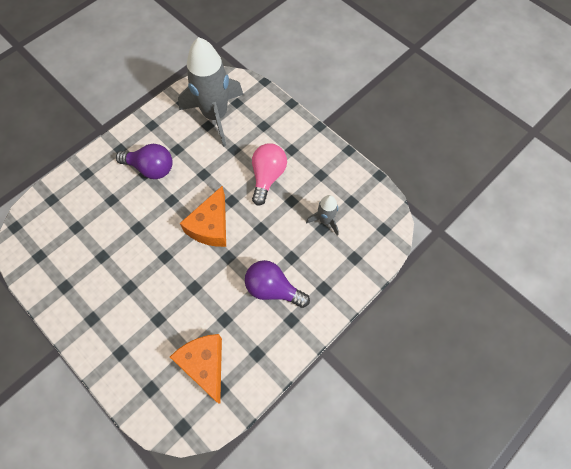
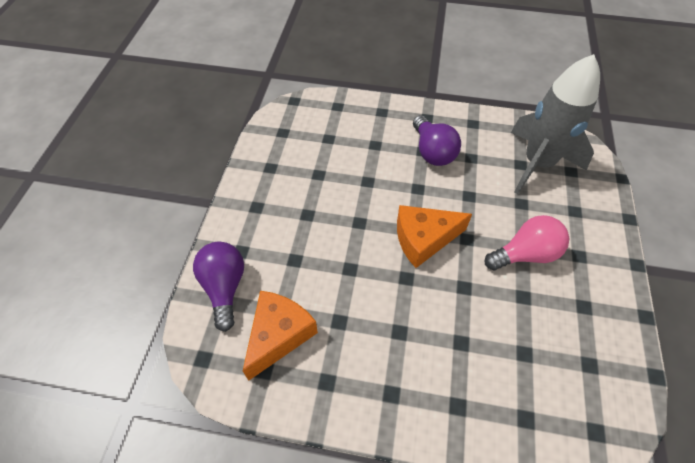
camera: 55 degrees right, 10 degrees down
(273, 289) = (410, 348): purple light bulb -> purple light bulb (224, 287)
(325, 220) = (537, 350): grey rocket -> none

